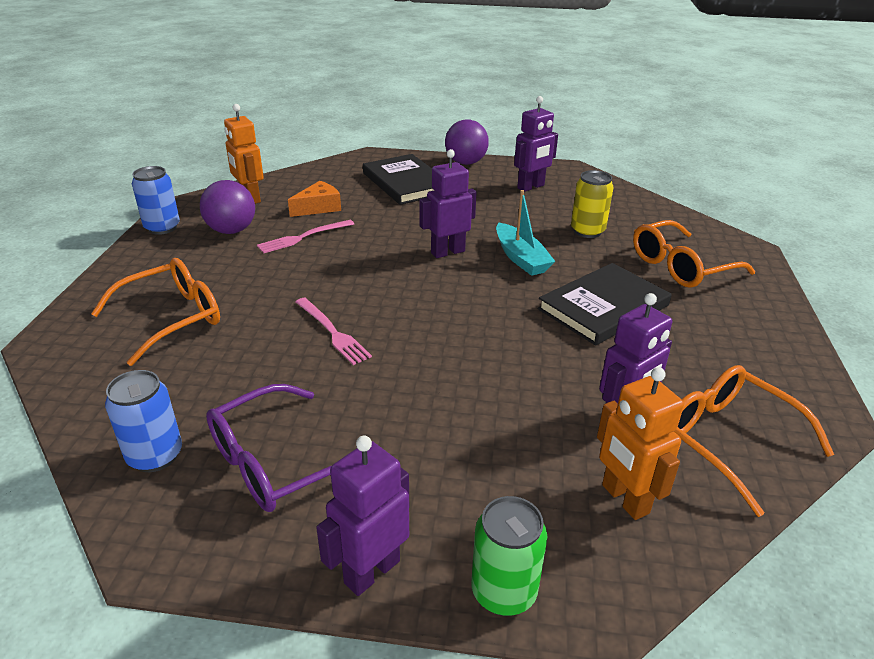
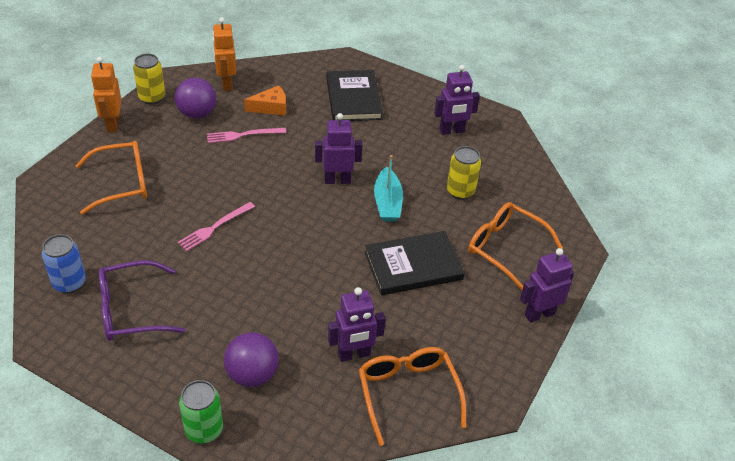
camera: 20 degrees right, 10 degrees up
(162, 228) = (152, 97): blue can -> yellow can
(332, 332) = (214, 227): pink fork -> pink fork turned 60 degrees clockwise
(371, 571) = (144, 393): purple robot -> purple robot (539, 314)
(465, 163) = (417, 88): purple ball -> purple ball (252, 375)
(624, 499) = (310, 405): orange robot -> orange robot (112, 124)
(680, 266) = (505, 248): orange glasses -> orange glasses turned 45 degrees clockwise

